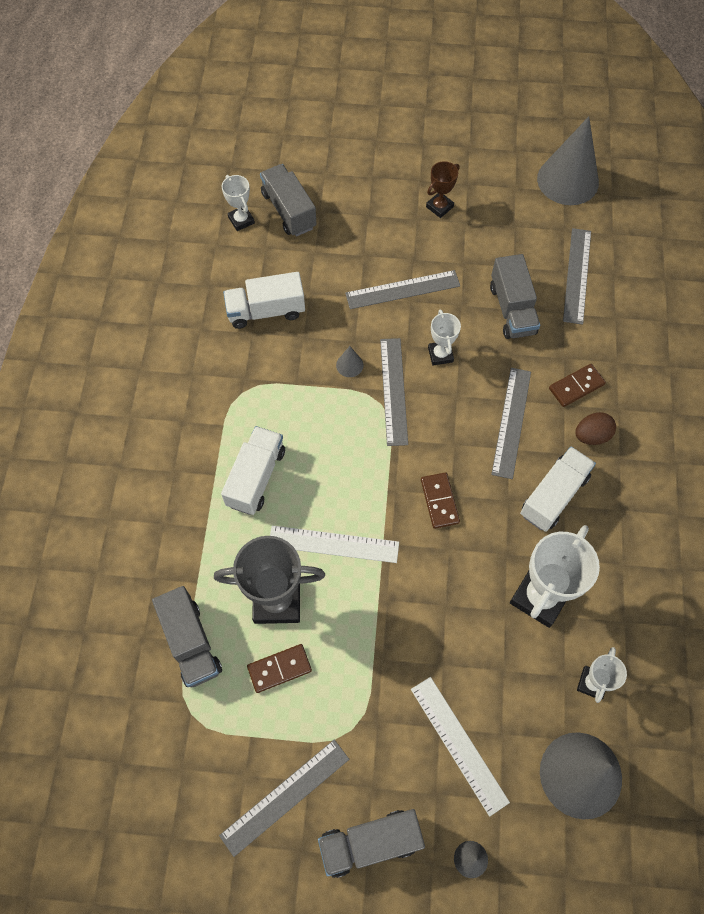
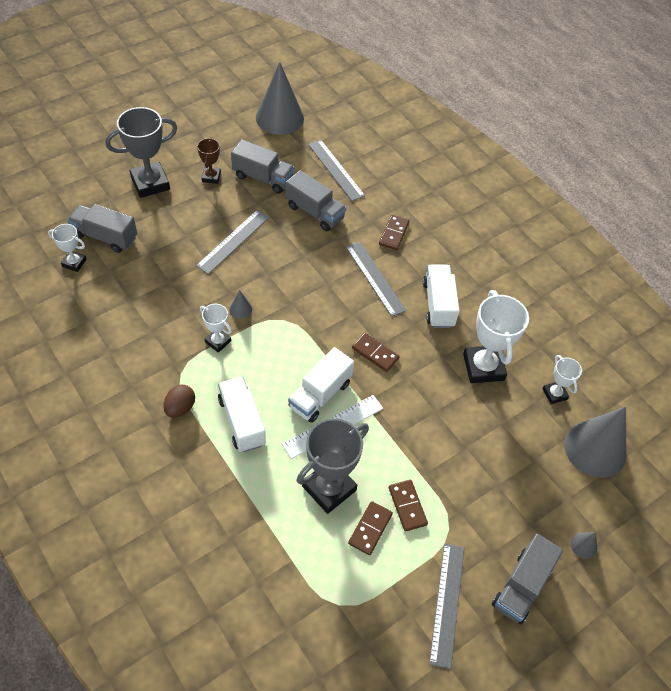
camera: 45 degrees left, 10 degrees down
(191, 643) = (296, 559): grey truck -> grey truck (263, 178)
(266, 311) = (149, 311): white truck -> white truck (320, 395)
(332, 675) = (407, 506): none -> brown domino
(375, 179) = (150, 183): none -> grey trophy
(394, 391) = (285, 306): grey ruler -> none
(440, 354) = (294, 266): white trophy -> white trophy (218, 341)
(459, 744) = (517, 486): white ruler -> none
(591, 435) = (428, 256): brown egg -> brown egg (180, 408)

